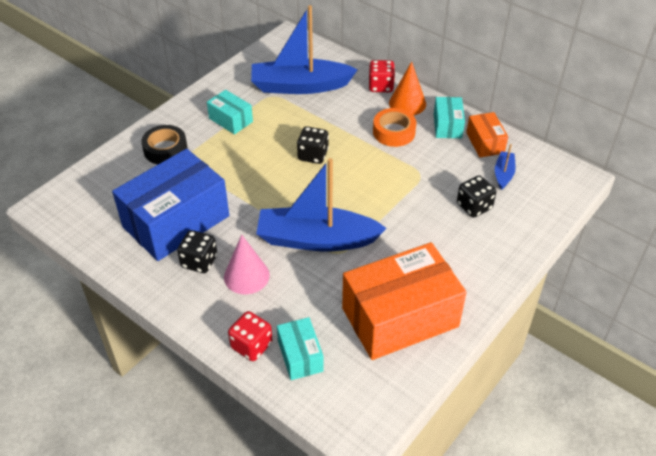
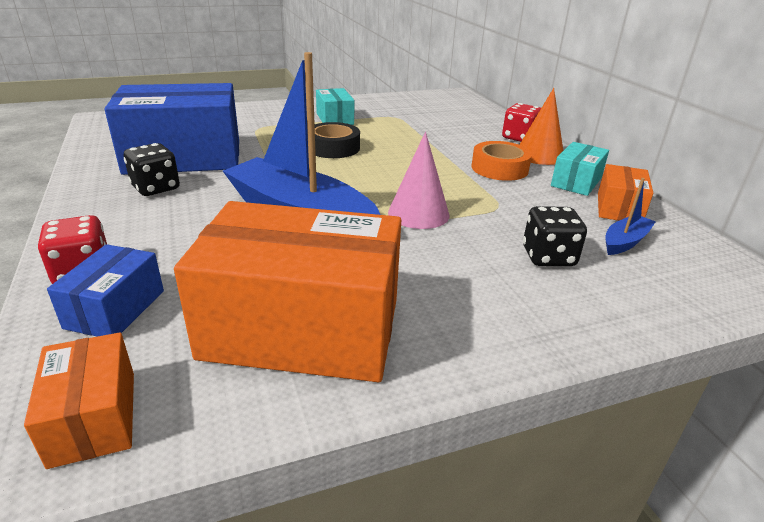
camera: 30 degrees right, 15 degrees down
(165, 149) = (250, 118): black tape -> black tape (333, 148)
(246, 276) = (181, 214): pink cone -> pink cone (418, 213)
(300, 86) = (430, 118): blue boat -> none
(300, 356) = (115, 309): turquoise box -> blue box
(313, 155) = (384, 158): black dice -> none
(363, 406) = (94, 417): none -> orange box

